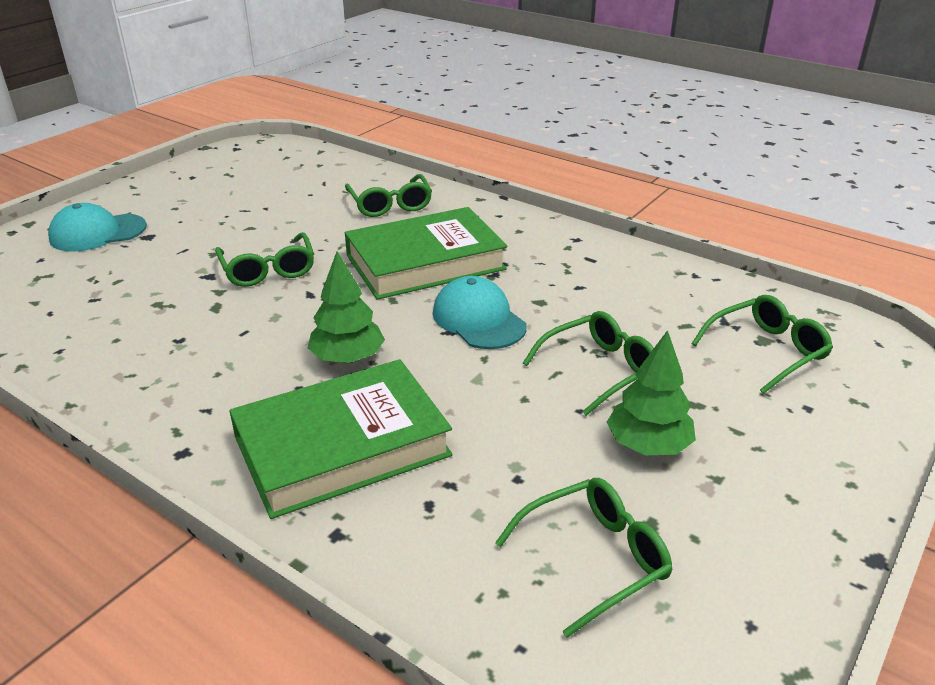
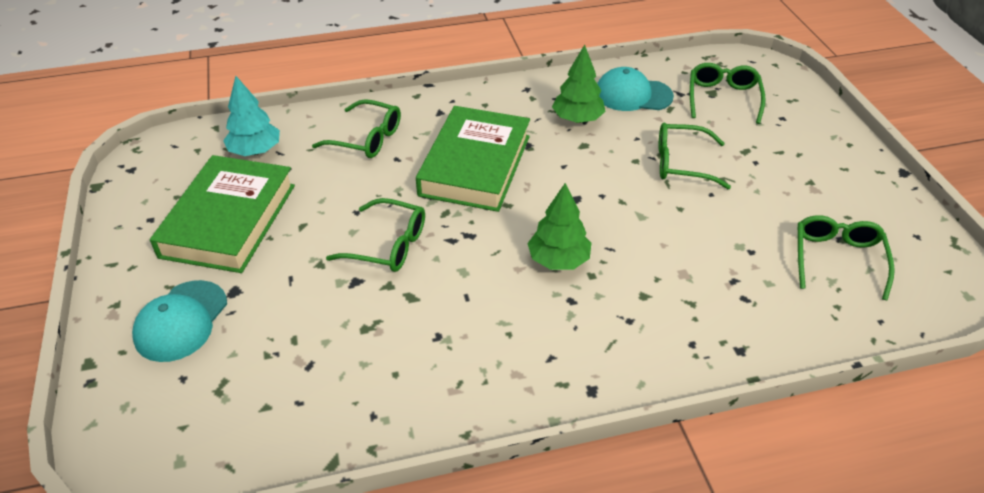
camera: 50 degrees left, 10 degrees up
(313, 174) = (255, 151): none -> turquoise tree
(342, 446) = (656, 308): green book -> green book (228, 220)
(478, 319) = (576, 180): turquoise cap -> turquoise cap (633, 95)
(601, 369) = (680, 163): green glasses -> green glasses turned 90 degrees counterclockwise
(648, 445) = (765, 188): green tree -> green tree (577, 119)

